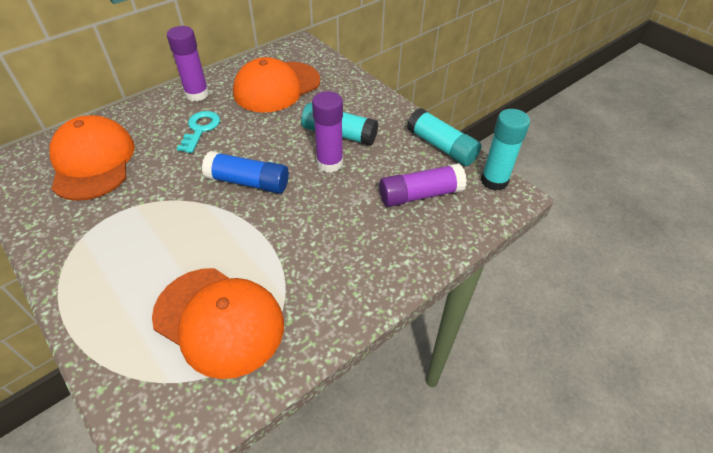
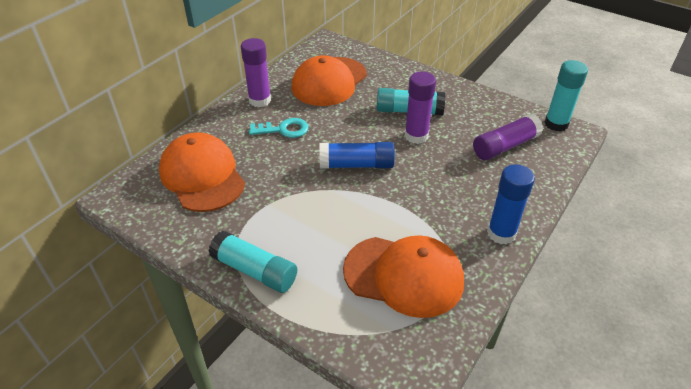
camera: 15 degrees left, 5 degrees down
(200, 129) = (283, 129): turquoise key -> turquoise key turned 90 degrees clockwise
(355, 297) = (501, 233): none -> blue glue stick
(441, 147) = (499, 106): turquoise glue stick -> turquoise glue stick (254, 271)

